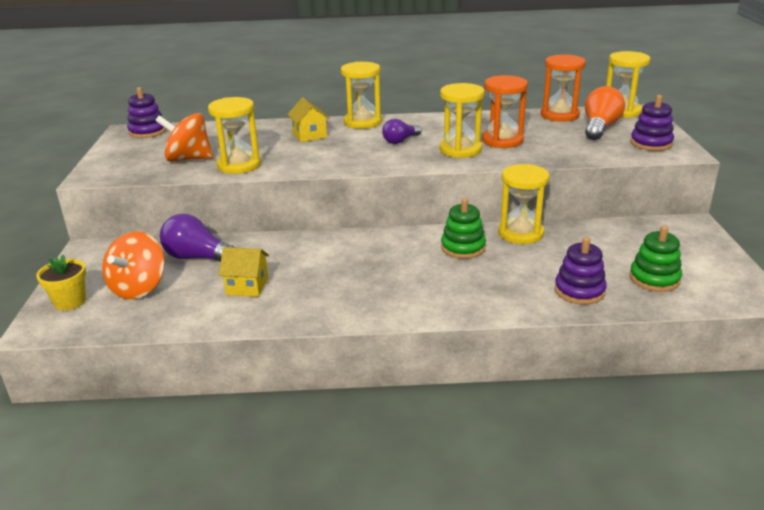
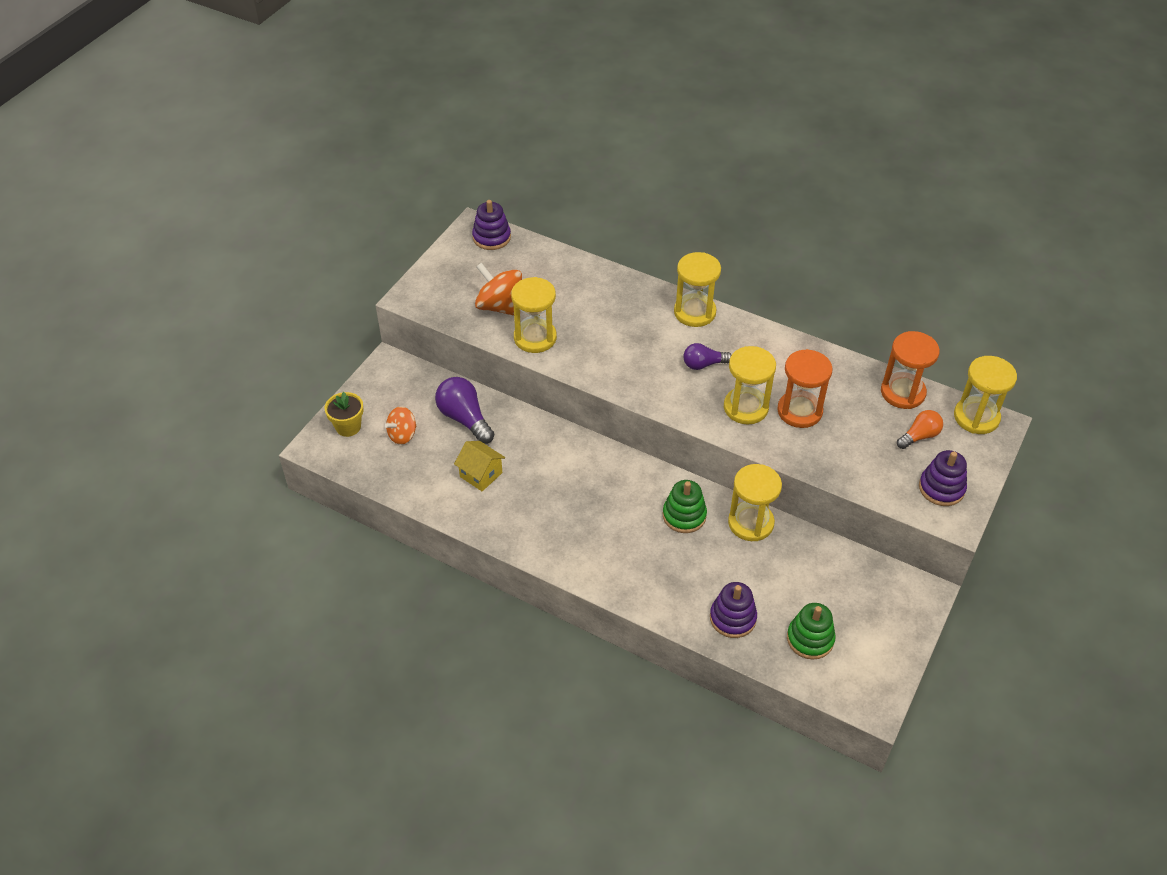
camera: 30 degrees right, 20 degrees up
(139, 288) = (402, 435): orange spinning top -> orange spinning top, size x0.64
(309, 135) = (628, 314): yellow house -> none
(600, 128) = (919, 436): orange light bulb -> orange light bulb, size x0.62

